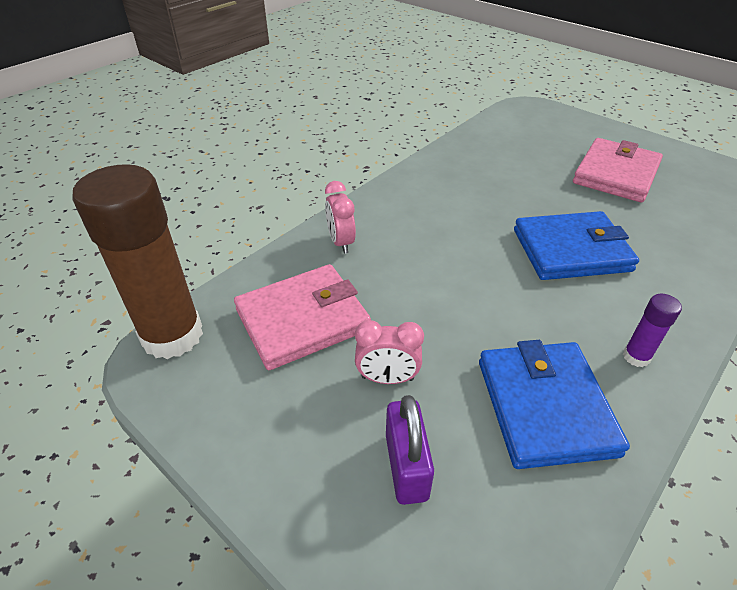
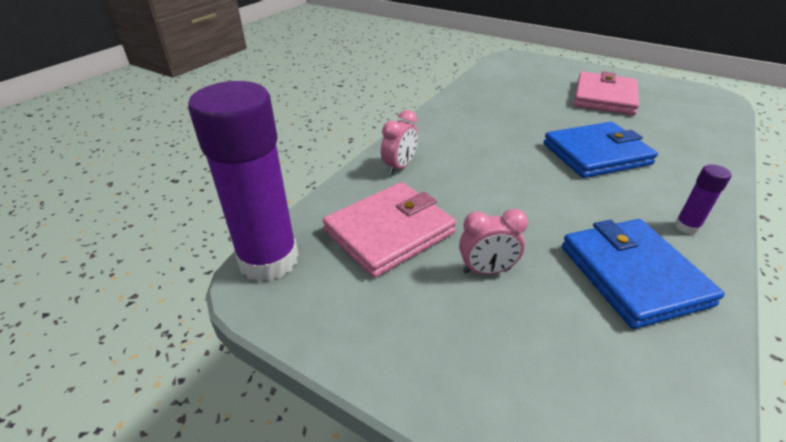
camera: 10 degrees left, 5 degrees down
(172, 335) = (269, 260): brown glue stick -> purple glue stick
(341, 242) = (399, 167): pink clock -> pink clock turned 120 degrees counterclockwise
(406, 466) = (536, 342): purple padlock -> none

